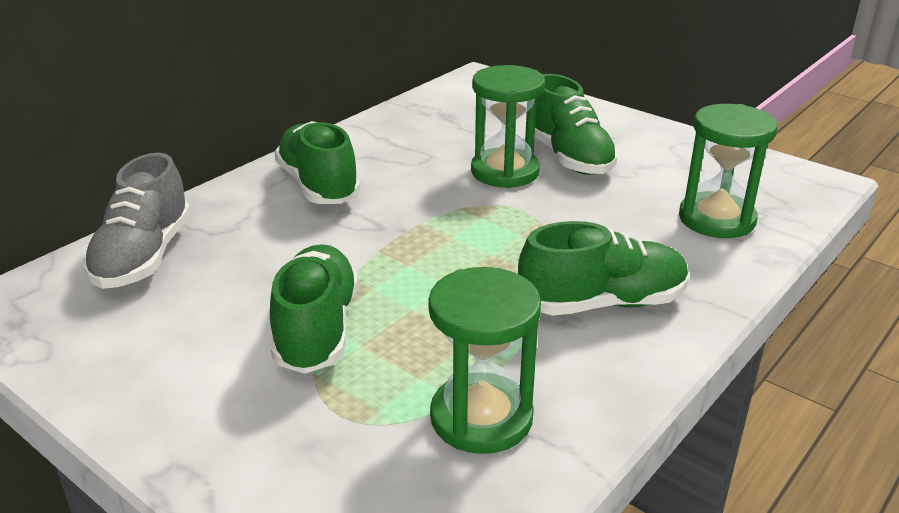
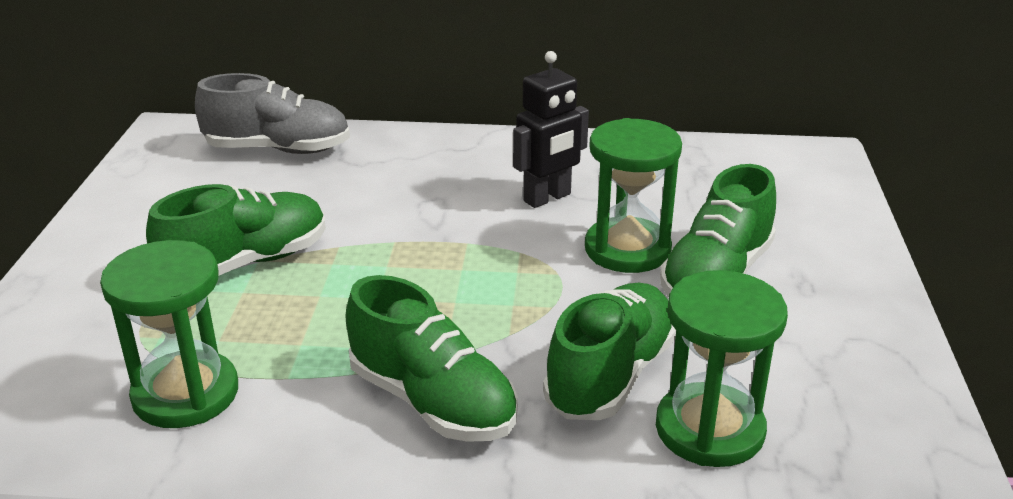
camera: 55 degrees right, 0 degrees up
(144, 257) = (278, 149): grey shoe -> grey shoe turned 150 degrees counterclockwise
(318, 185) = (470, 168): green shoe -> green shoe (610, 375)
(403, 173) = (547, 198): none -> black robot

